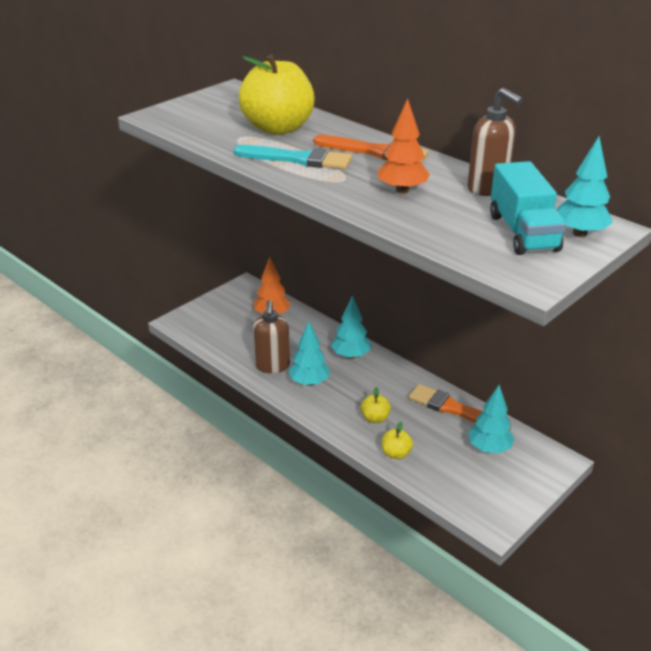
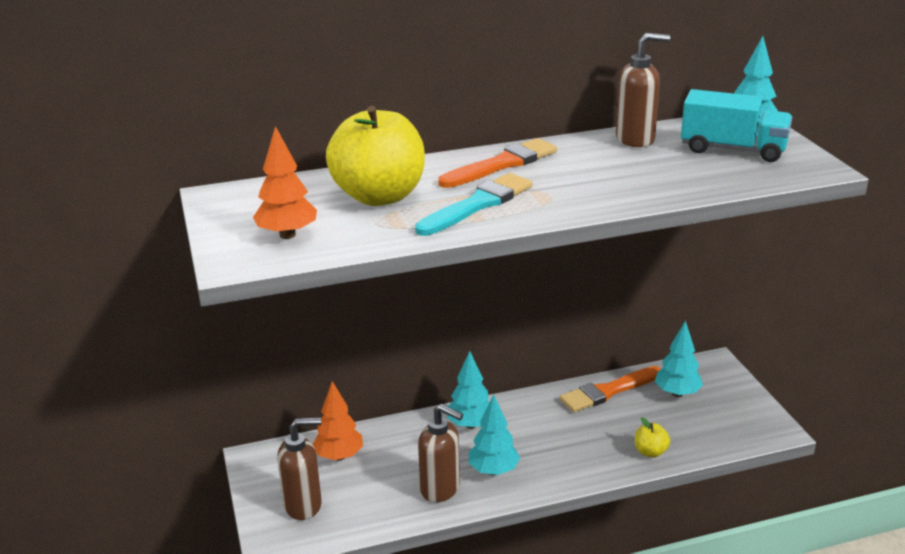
camera: 60 degrees left, 5 degrees down
(217, 319) = (303, 505): none -> brown soap dispenser
(375, 418) = (587, 446): yellow apple -> none
(402, 190) = (605, 174): orange tree -> orange tree (287, 235)

